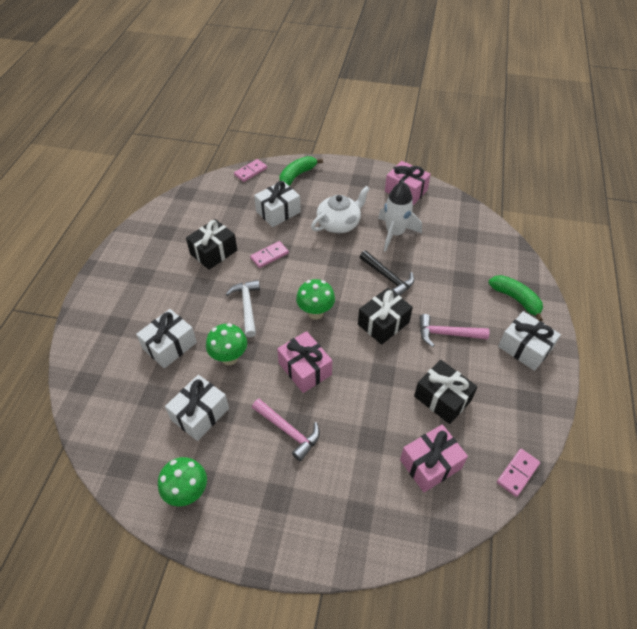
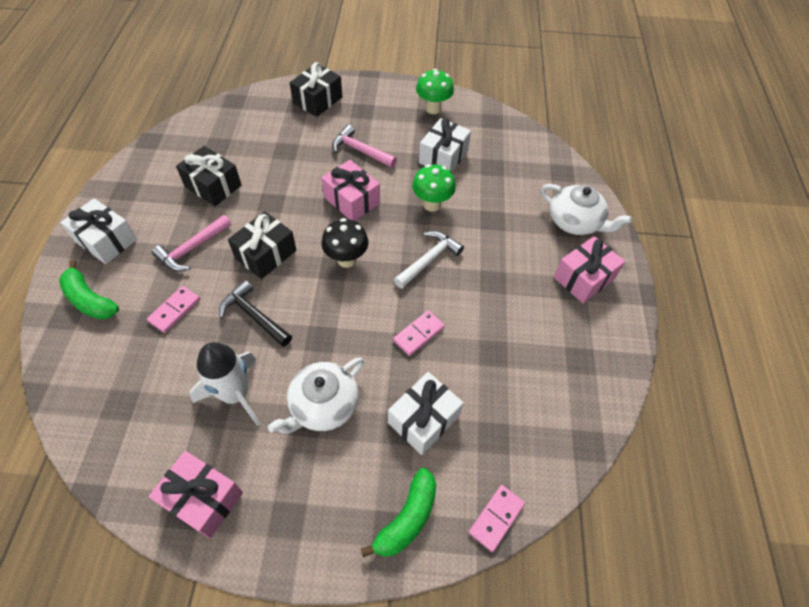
camera: 170 degrees right, 5 degrees up
(106, 328) = (575, 222): none -> white teapot
(170, 346) = (498, 210): white gift -> none
(213, 252) = (497, 332): black gift -> black gift (317, 100)
(247, 306) = (429, 260): white hammer -> white hammer turned 120 degrees counterclockwise
(315, 313) = (346, 259): green mushroom -> black mushroom
(430, 464) = (235, 138): pink gift -> pink gift (583, 278)
(447, 334) = (192, 248): pink hammer -> pink hammer turned 135 degrees clockwise
(517, 473) = (161, 137): pink domino -> pink domino (175, 310)

